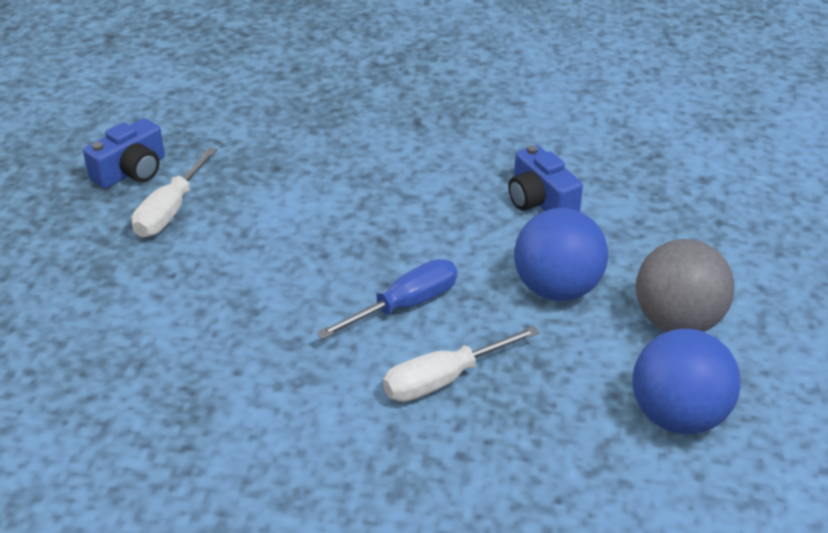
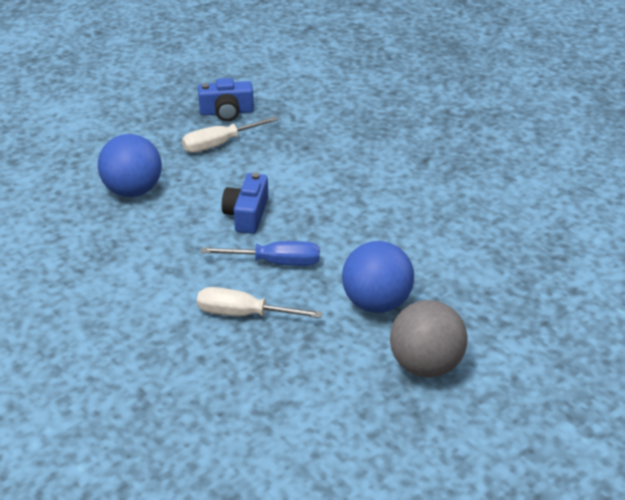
camera: 40 degrees right, 0 degrees up
(540, 201) = (438, 246): blue camera -> blue camera (247, 214)
(678, 417) = (348, 416): blue ball -> blue ball (133, 191)

